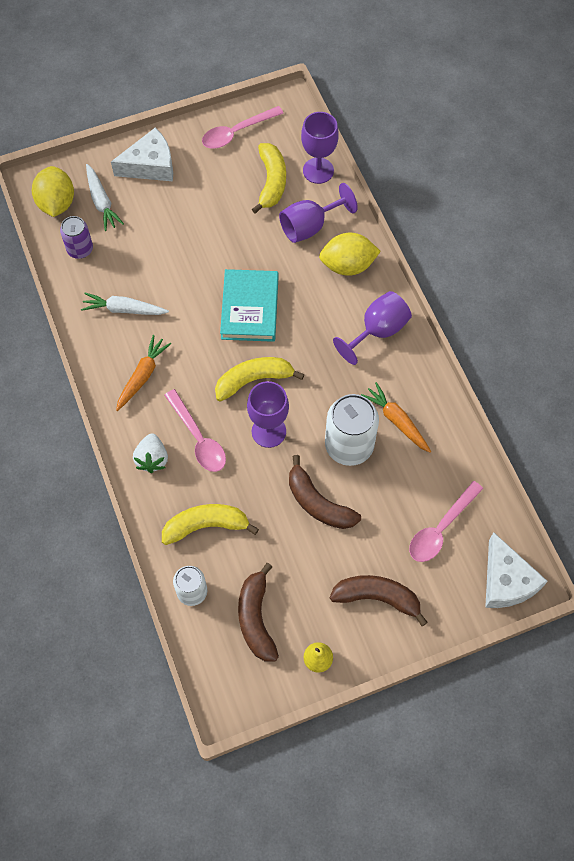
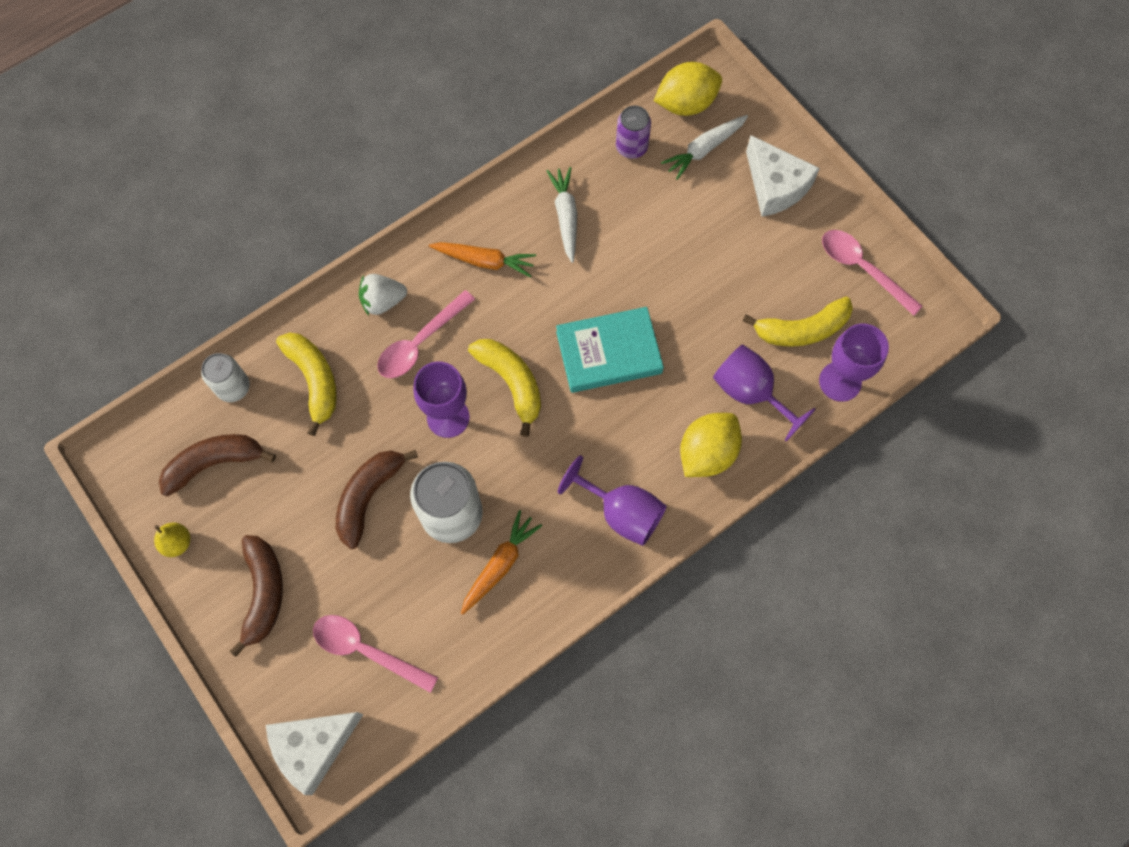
camera: 75 degrees right, 5 degrees up
(348, 265) = (707, 453): yellow lemon -> yellow lemon turned 60 degrees clockwise

